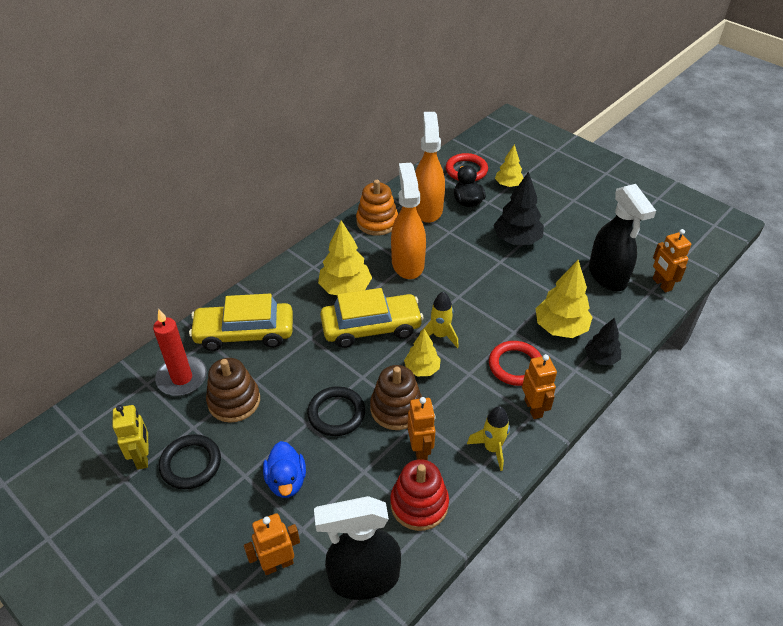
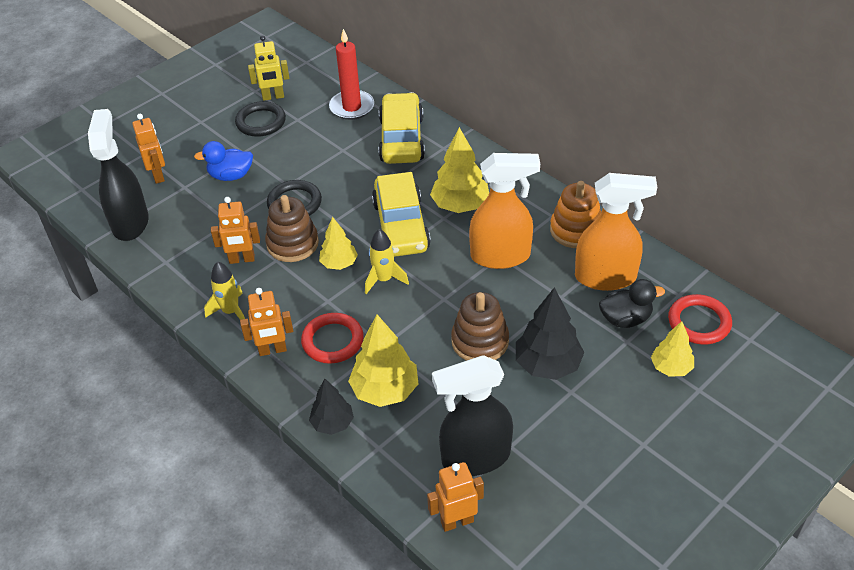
camera: 95 degrees right, 0 degrees up
(234, 401) = (321, 139): brown stacking toy -> brown stacking toy (480, 341)
(419, 504) = (186, 257): red stacking toy -> none

